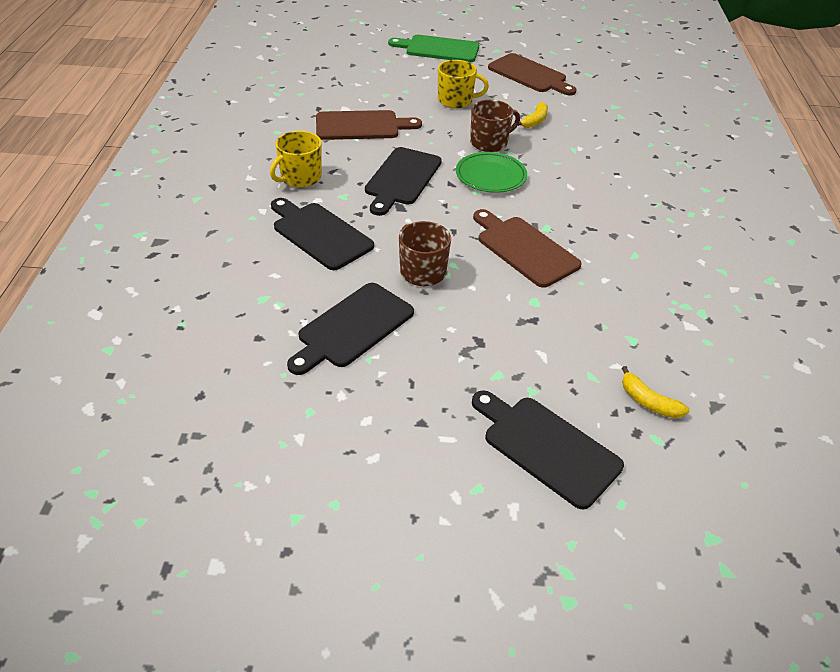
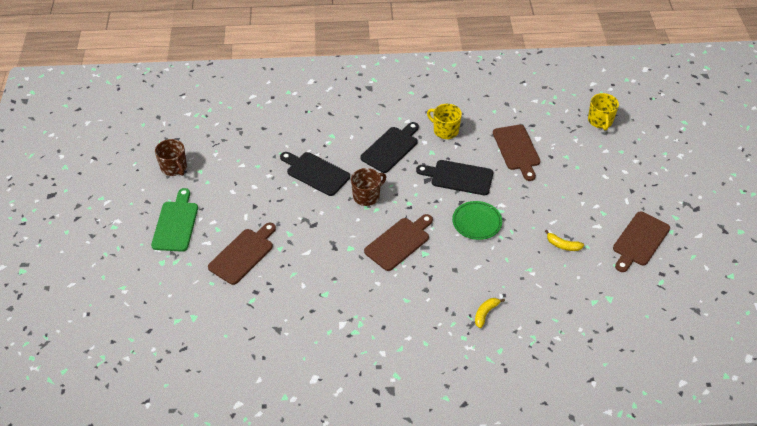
camera: 85 degrees right, 5 degrees up
(438, 49) = (657, 180): green cutting board -> green cutting board (176, 223)
(456, 100) = (574, 197): yellow mug -> yellow mug (600, 121)
(489, 143) = (520, 219): brown mug -> brown mug (174, 167)
(546, 447) = (243, 254): black cutting board -> brown cutting board
(648, 402) = (277, 298): yellow banana -> yellow banana (485, 313)

